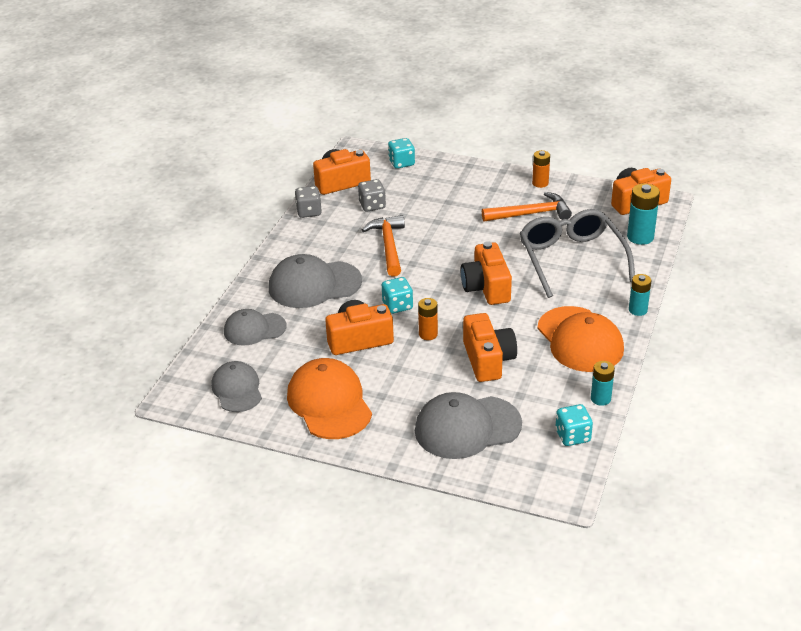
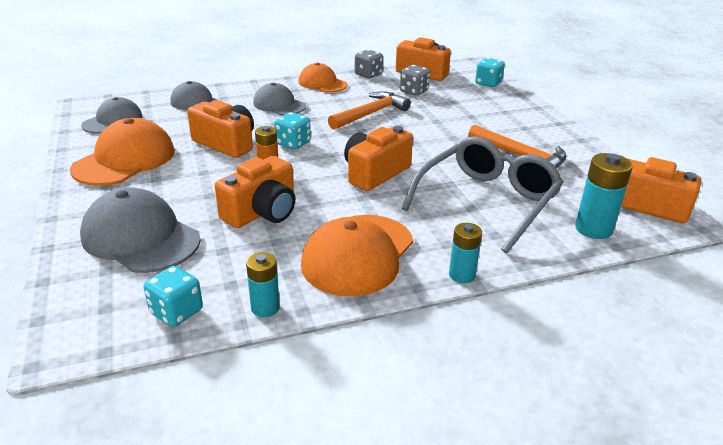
camera: 50 degrees right, 5 degrees down
(296, 244) = (322, 83): none -> orange cap
(314, 284) = (279, 105): grey cap -> grey cap, size x0.64
(540, 183) = (575, 145): orange battery -> none

